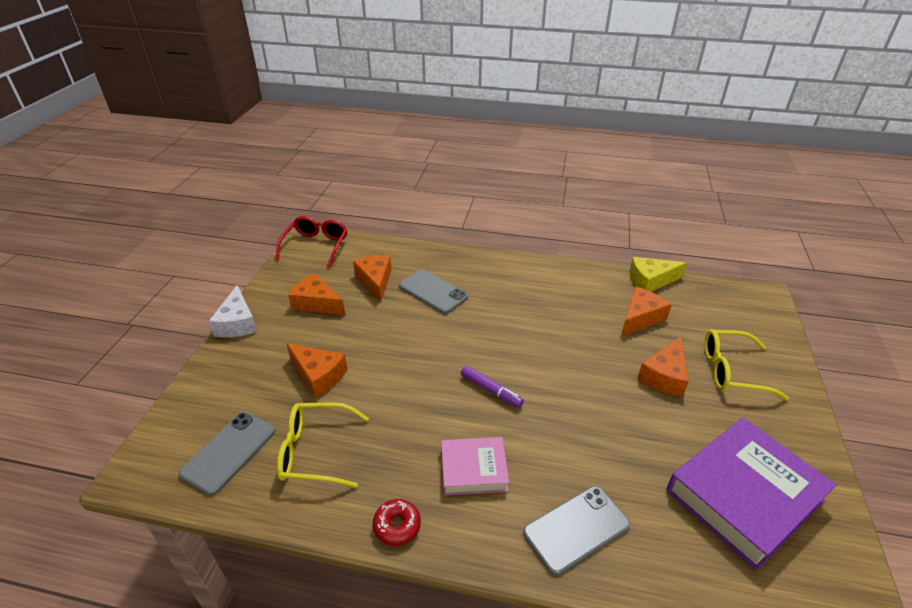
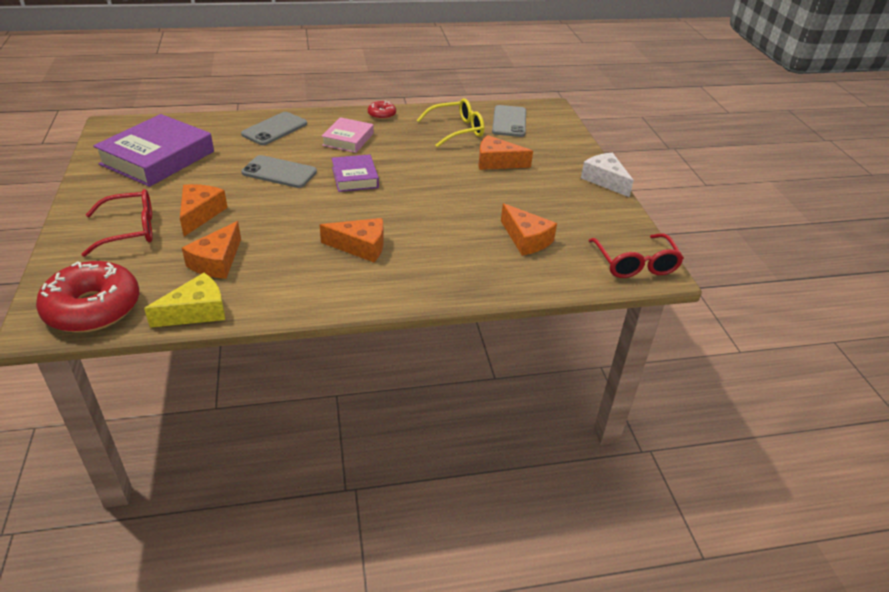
camera: 155 degrees right, 0 degrees up
(317, 303) = (559, 208): orange cheese -> orange cheese (360, 247)
(433, 291) = (456, 242): grey phone -> grey phone (279, 172)
(473, 469) = (348, 139): pink book -> pink book turned 45 degrees counterclockwise
(491, 390) = (355, 177): purple marker -> purple book
(730, 299) = (93, 308): none -> red donut
(732, 371) = (129, 230): yellow glasses -> red glasses

